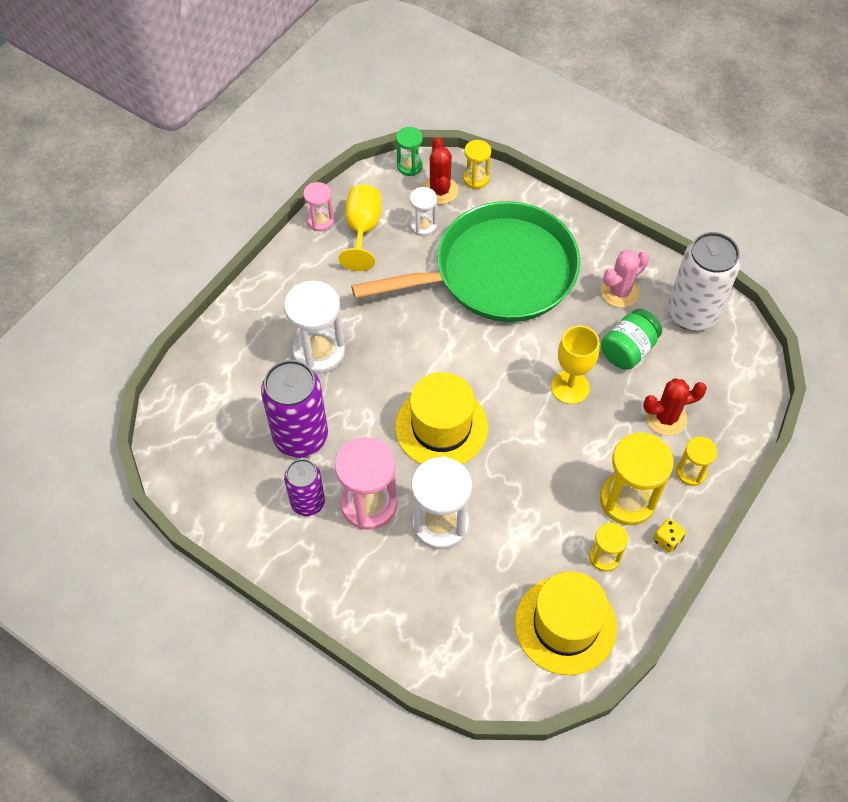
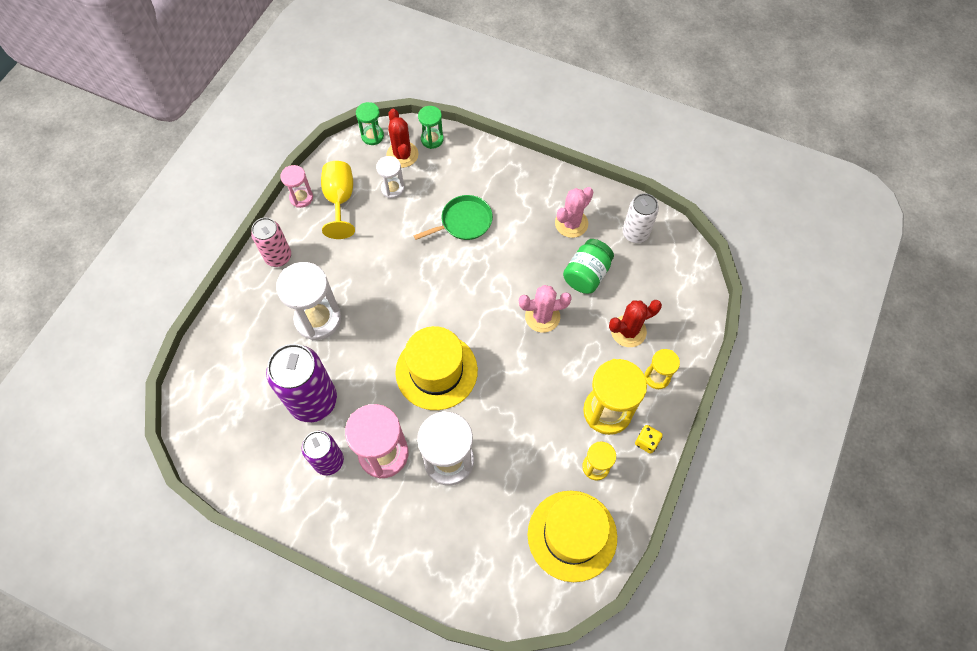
camera: 10 degrees left, 5 degrees up
(285, 280) = (278, 257): none -> pink can
(476, 179) = (432, 139): yellow hourglass -> green hourglass
(497, 272) = (463, 222): green pan -> green pan, size x0.41
(570, 387) = (542, 317): yellow goblet -> pink cactus
(692, 313) = (635, 233): white can -> white can, size x0.61

